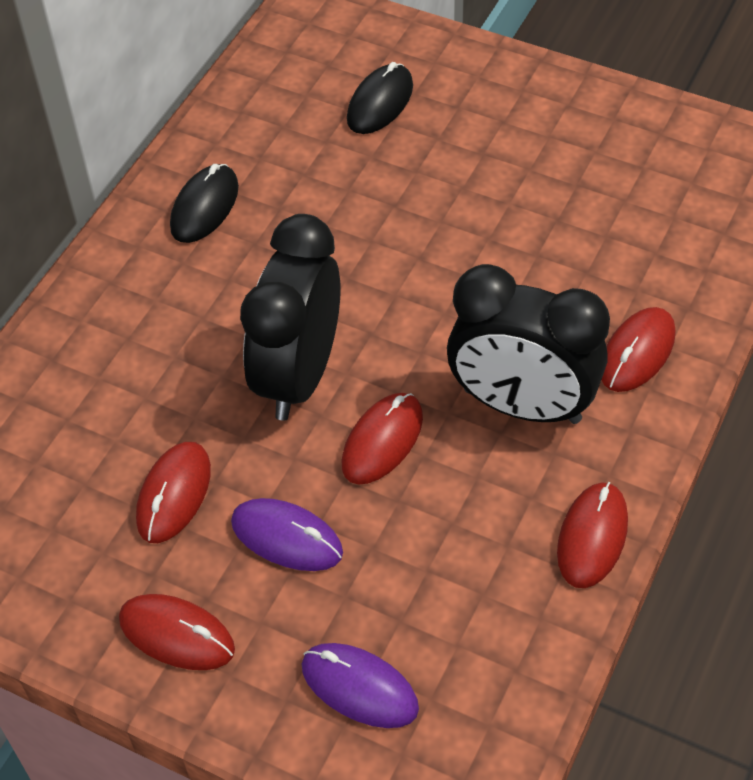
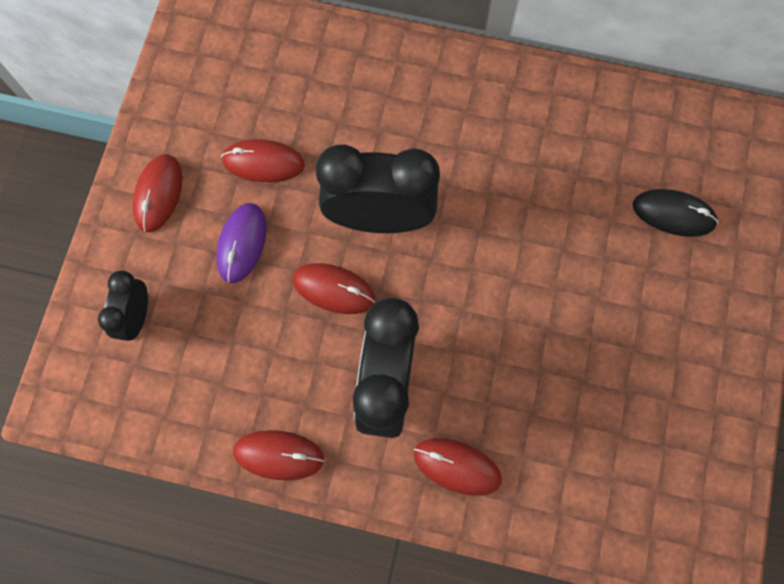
camera: 75 degrees right, 20 degrees up
(205, 207) = (523, 112): black mouse -> none
(359, 687) = (136, 317): purple mouse -> black clock

